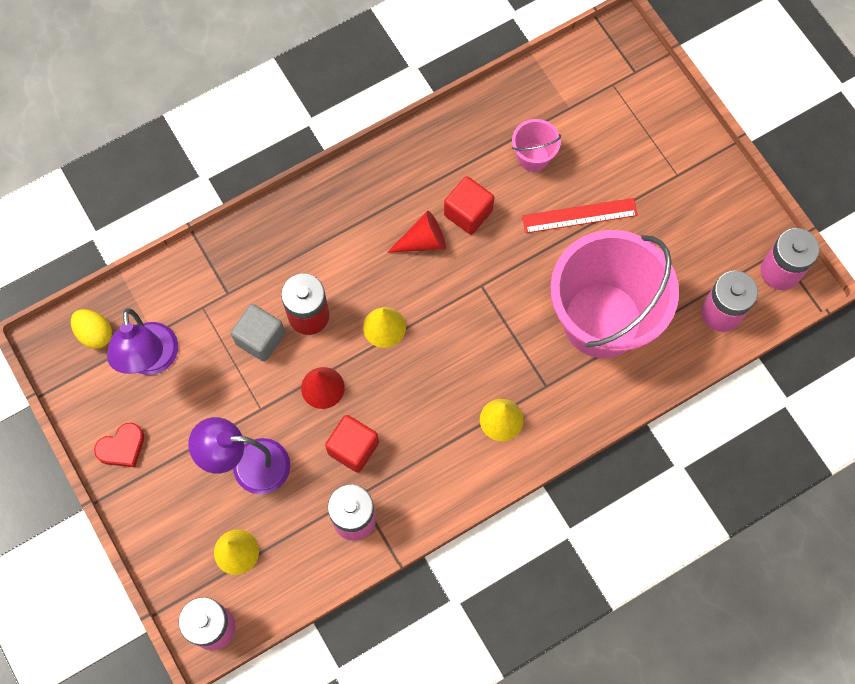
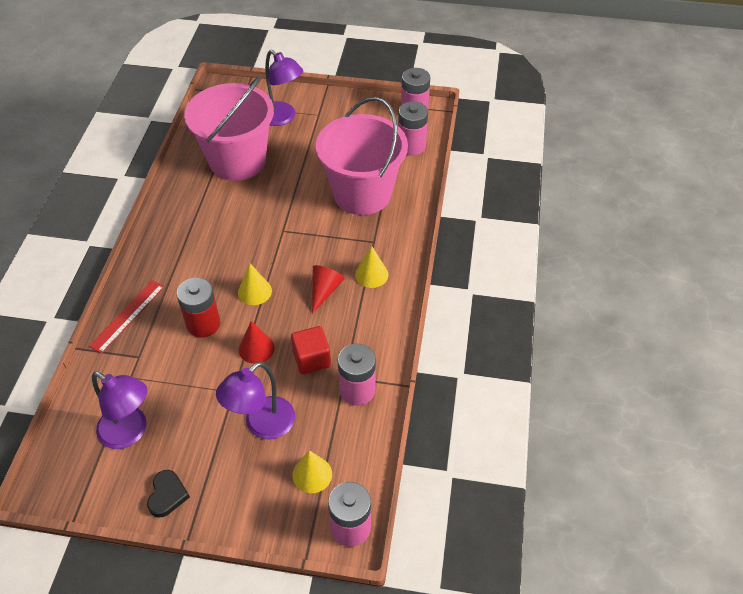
camera: 50 degrees left, 20 degrees down
(95, 334) = (72, 454): yellow egg -> none
(122, 447) = (167, 495): red heart -> black heart
(260, 339) = (188, 359): grey cube -> none
(423, 241) = (225, 239): red cone -> red cone (324, 291)
(468, 213) = (234, 208): red cube -> none
(533, 157) = (237, 161): pink bucket -> pink bucket, size x2.42
(579, 215) = (293, 164): red ruler -> red ruler (127, 316)
(637, 143) = (282, 118): none -> purple lamp

